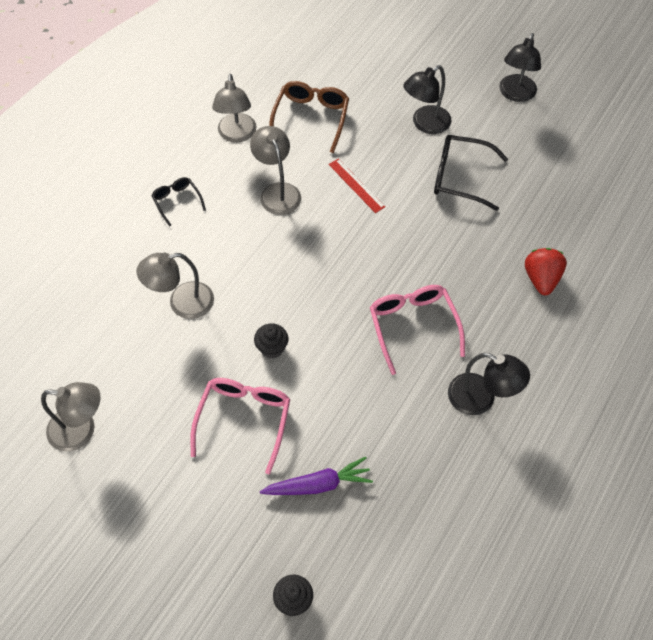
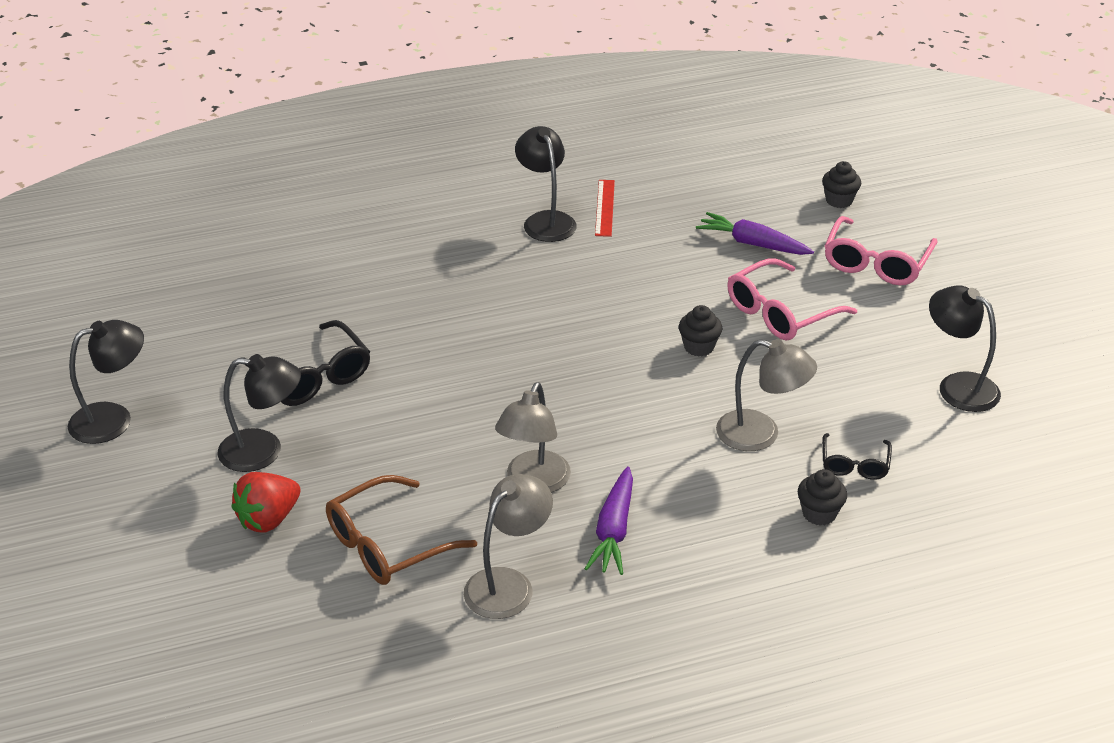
camera: 140 degrees left, 20 degrees down
(81, 430) = (958, 386): grey lamp -> black lamp
(112, 269) = (819, 513): none -> black cupcake
(177, 201) = (671, 544): black glasses -> black glasses (854, 464)
(212, 191) = (614, 530): none -> purple carrot
(356, 185) = (434, 435): red ruler -> red ruler (604, 208)
(413, 326) = (539, 291): pink glasses -> pink glasses (876, 263)
(541, 279) = (370, 259): red strawberry -> red strawberry (268, 519)

